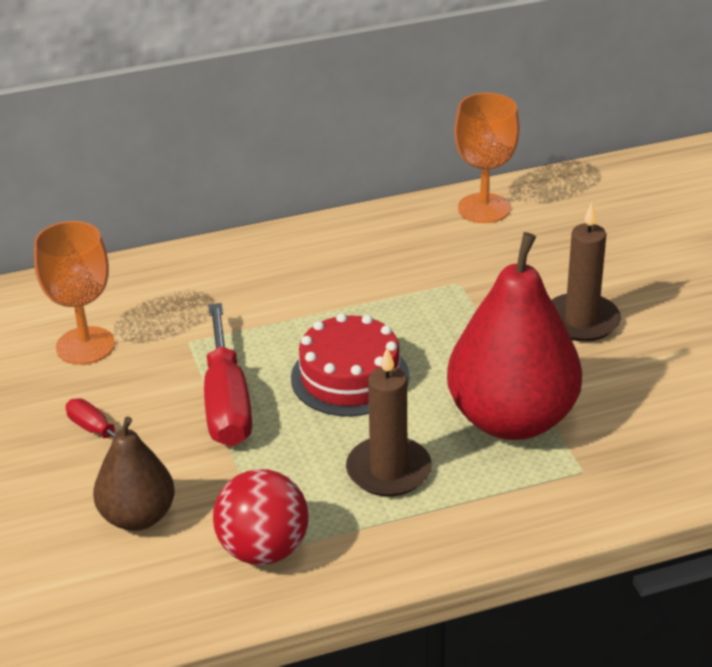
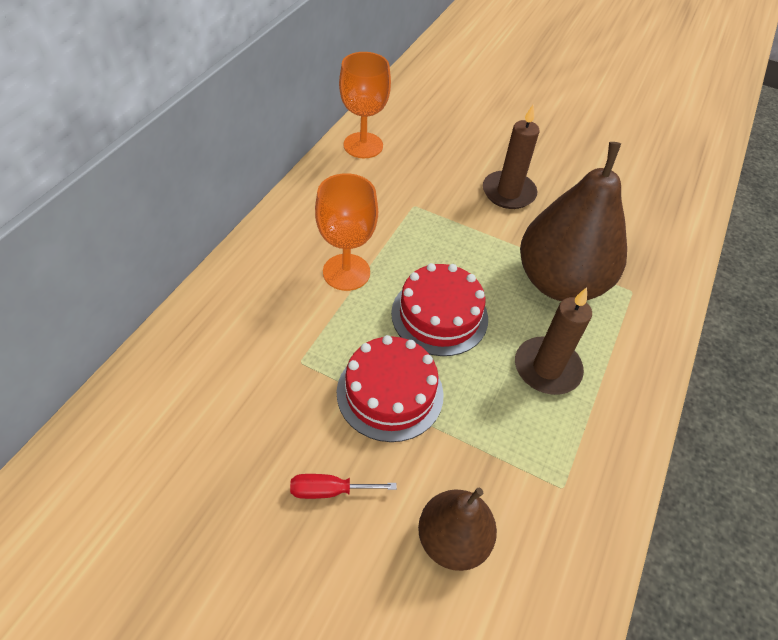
camera: 50 degrees left, 15 degrees up
(85, 346) = (225, 421): orange goblet -> orange goblet (346, 272)
(226, 402) = (390, 393): red screwdriver -> red cake
(263, 550) = (559, 491): red ball -> none
(512, 420) = (560, 282): red pear -> brown pear

